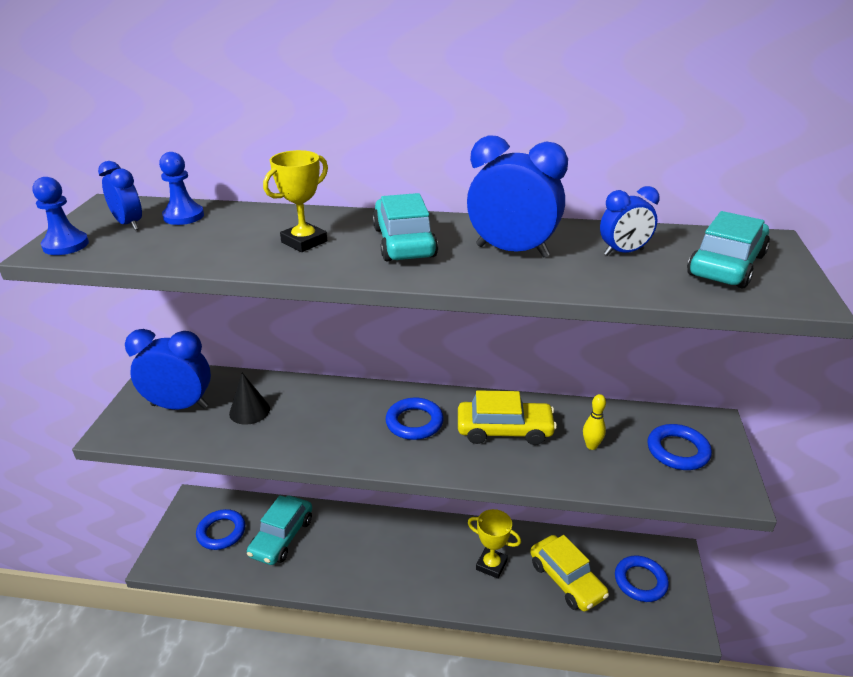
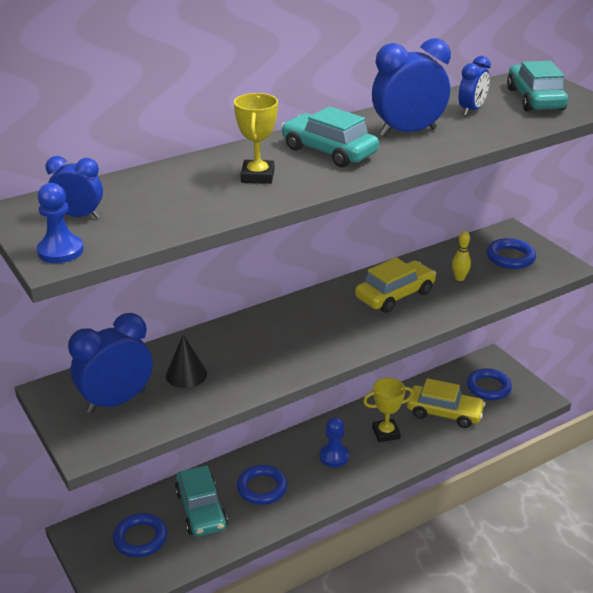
camera: 40 degrees left, 0 degrees up
(183, 216) = (114, 193): blue pawn -> blue pawn (334, 456)
(414, 422) = (327, 320): blue ring -> blue ring (262, 488)

